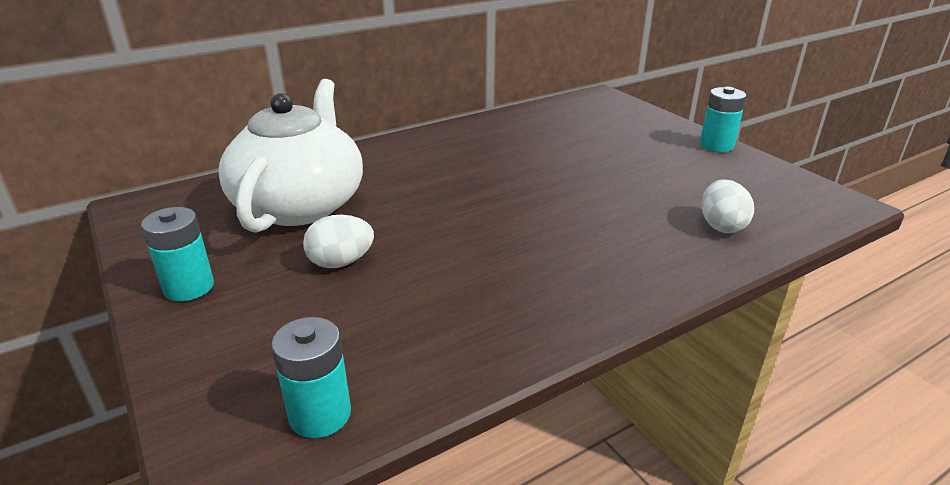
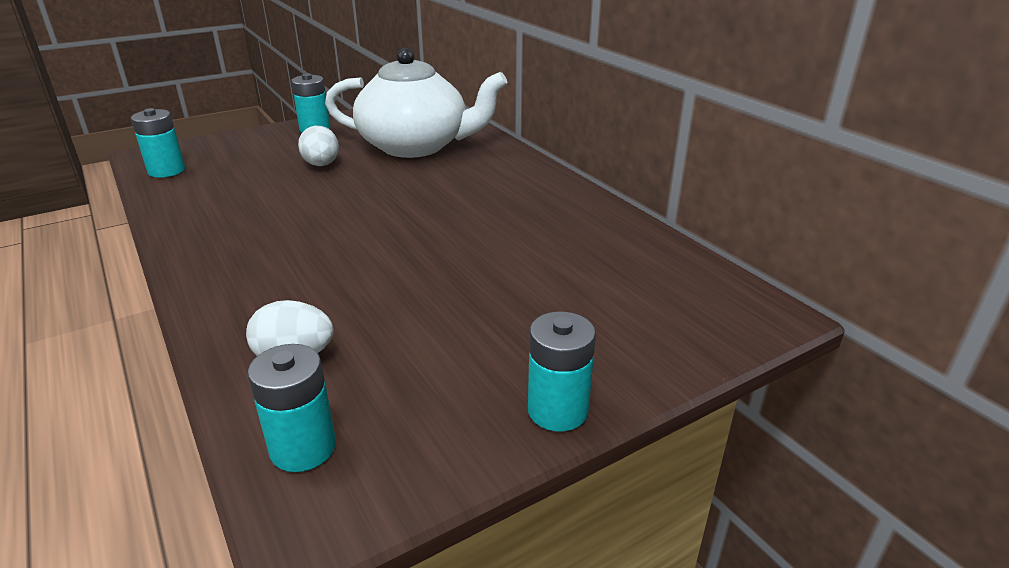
camera: 90 degrees right, 0 degrees up
(800, 211) = (303, 448): none -> turquoise battery

